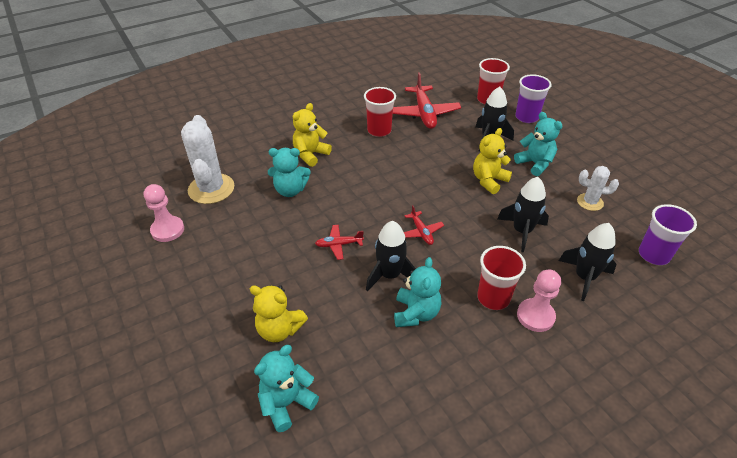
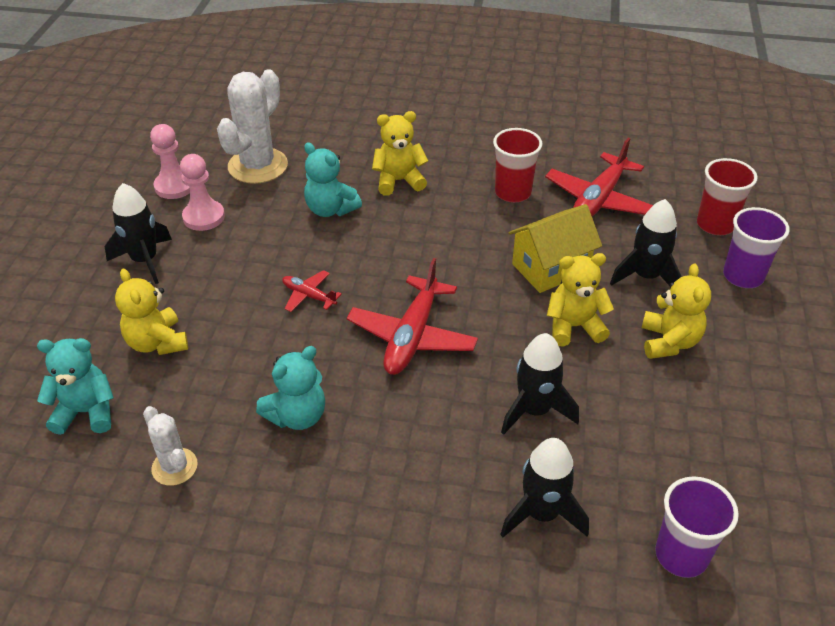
camera: 40 degrees right, 0 degrees up
(390, 275) = (320, 360): black rocket -> black rocket (145, 260)
(421, 232) = (412, 336): red plane -> red plane, size x1.96
(443, 158) = (550, 268): none -> yellow house
(493, 298) = (399, 458): red cup -> none
(535, 164) = (669, 342): turquoise teddy bear -> yellow teddy bear
(535, 316) = (421, 511): pink pawn -> pink pawn (204, 217)
(590, 202) = (681, 434): white cactus -> white cactus (174, 467)

